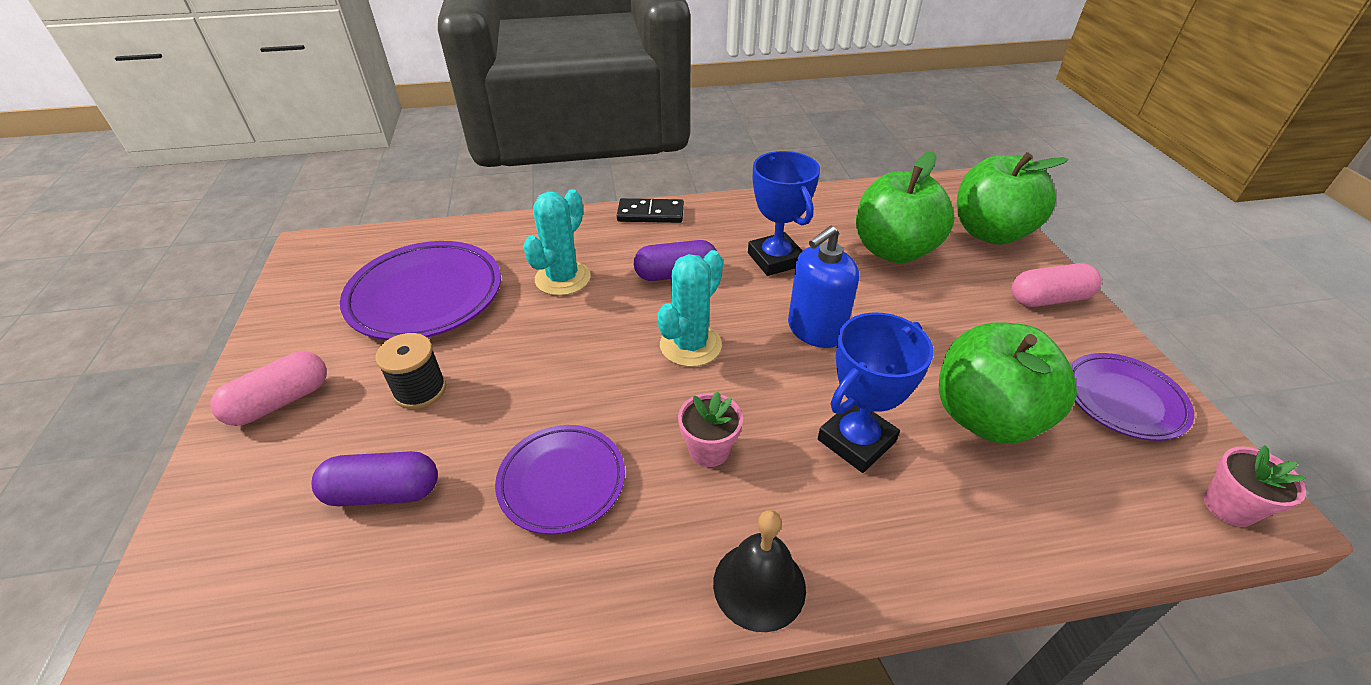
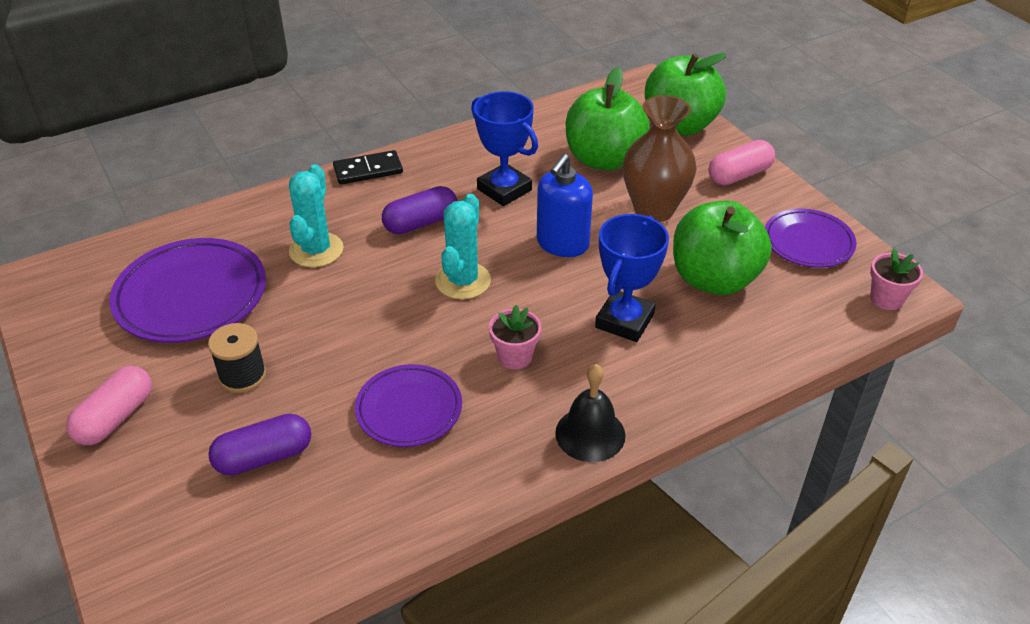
camera: 20 degrees left, 0 degrees up
(934, 316) = (654, 209): none -> brown vase

